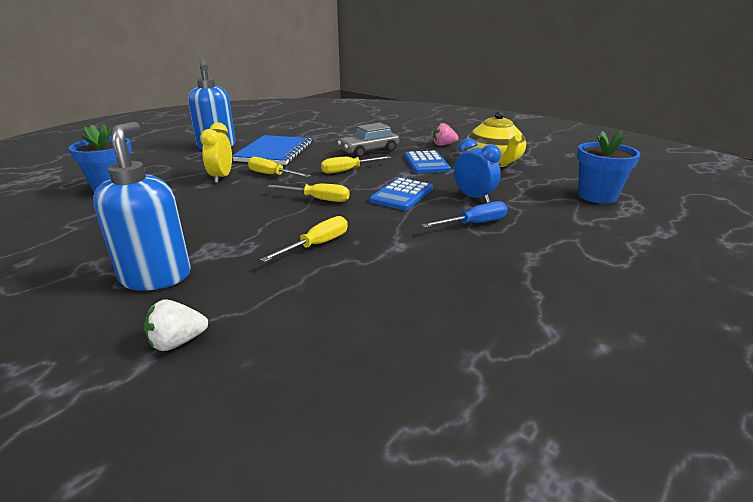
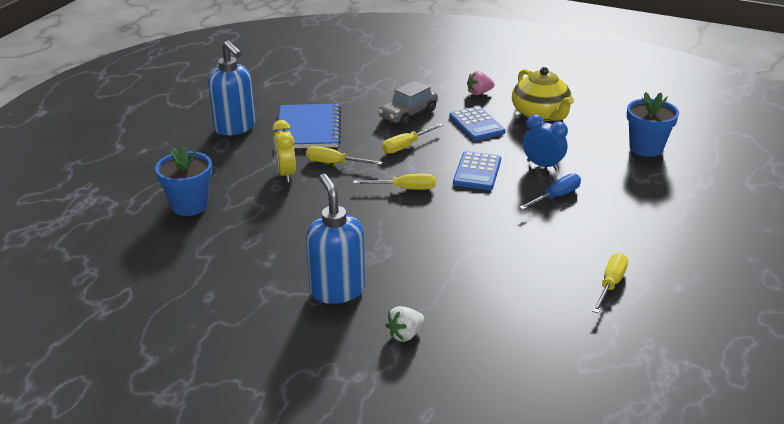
camera: 15 degrees left, 5 degrees up
(317, 245) = (441, 239): yellow screwdriver -> yellow screwdriver (610, 284)

